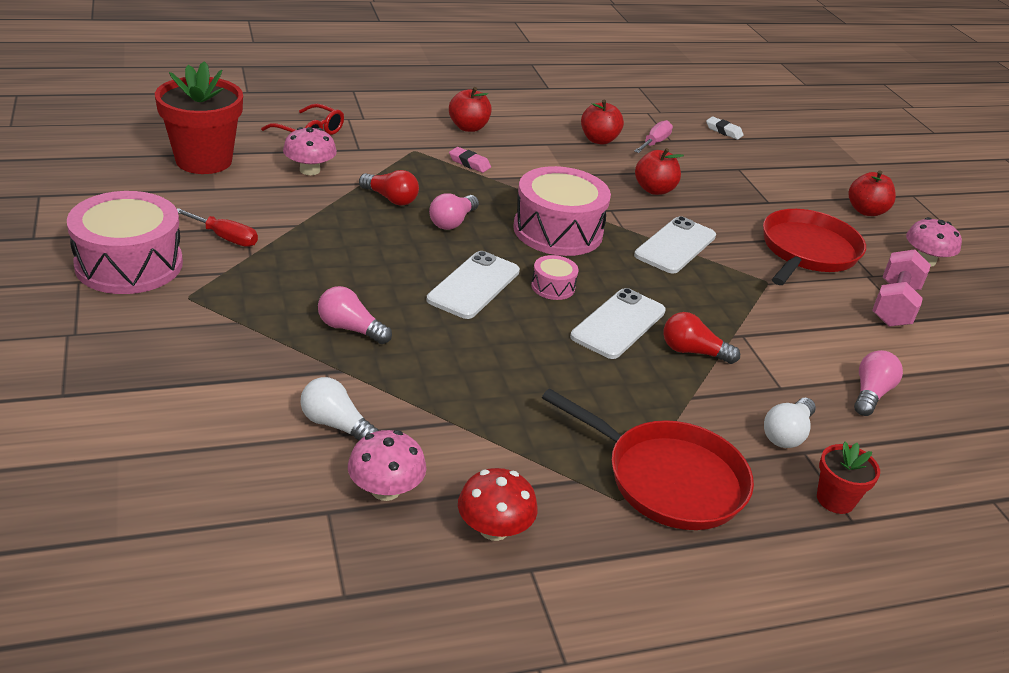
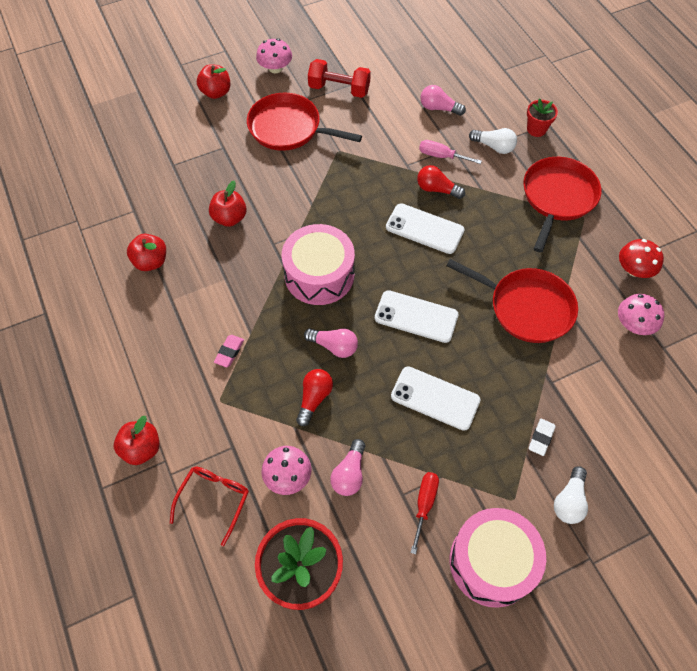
camera: 95 degrees left, 25 degrees up
(336, 425) = (596, 362): white light bulb -> white light bulb (569, 501)
(350, 329) = (501, 380): pink light bulb -> pink light bulb (349, 474)
(456, 382) = (526, 307): none -> red pan
(468, 127) = (158, 366): red apple -> red apple (142, 448)
(553, 287) = (397, 269): pink drum -> none
(654, 143) = (143, 221): pink screwdriver -> pink screwdriver (441, 156)
(675, 246) = (311, 202): white phone -> white phone (435, 398)
(693, 352) = (437, 189): red light bulb -> red light bulb turned 105 degrees clockwise
(723, 131) = (104, 174): white eraser -> white eraser (541, 438)
(894, 305) = (339, 89): pink dumbbell -> red dumbbell

